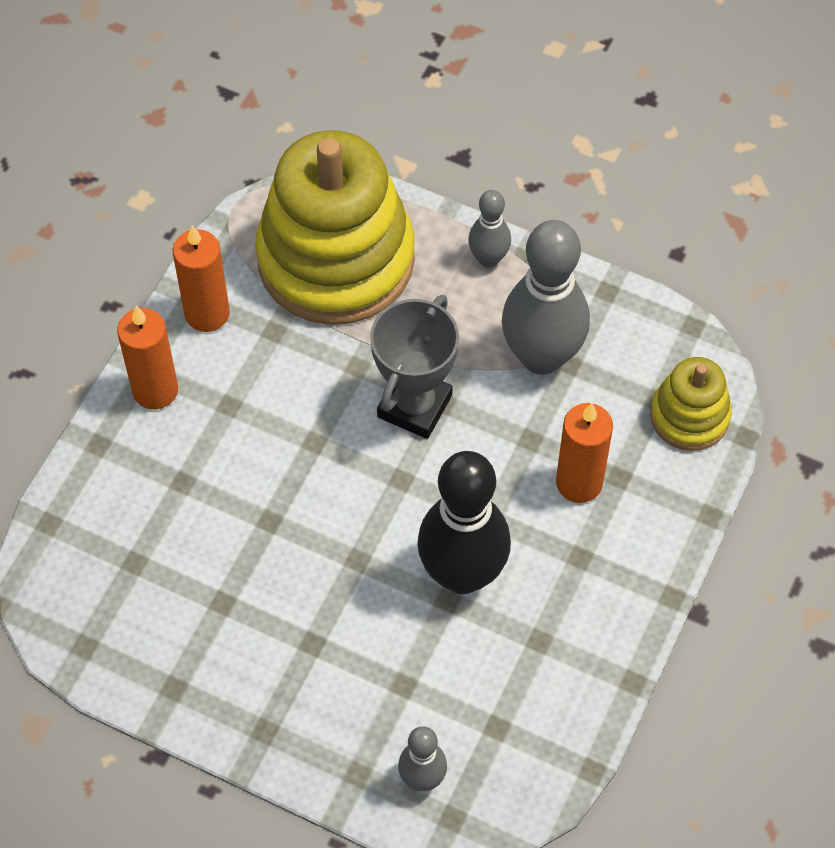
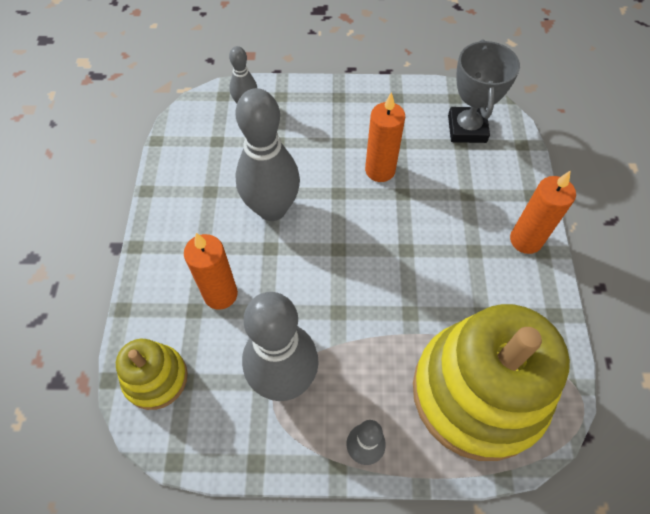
camera: 155 degrees right, 0 degrees up
(207, 313) = (534, 306): orange candle -> orange candle (380, 170)
(414, 406) = (356, 301): grey trophy -> grey trophy (467, 129)
(462, 574) = (272, 209): black bowling pin -> grey bowling pin

